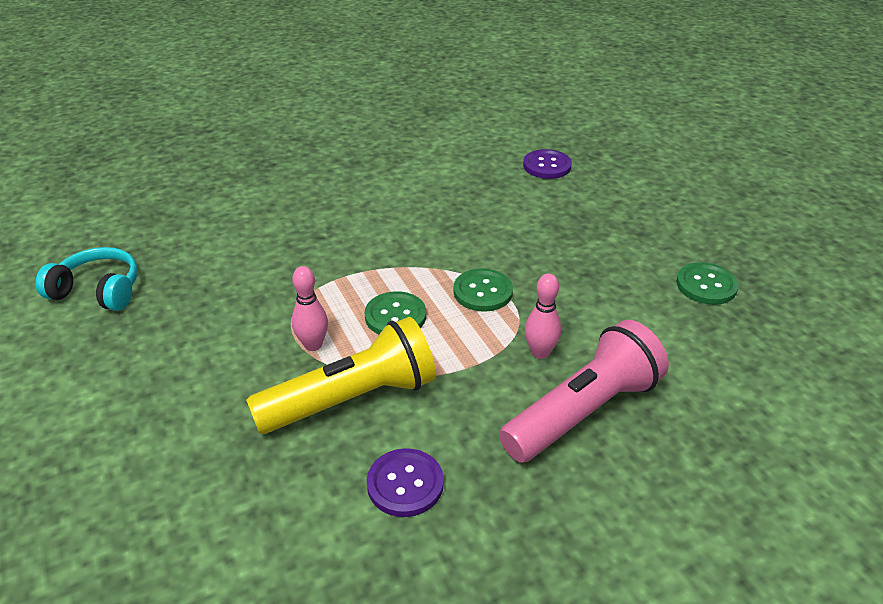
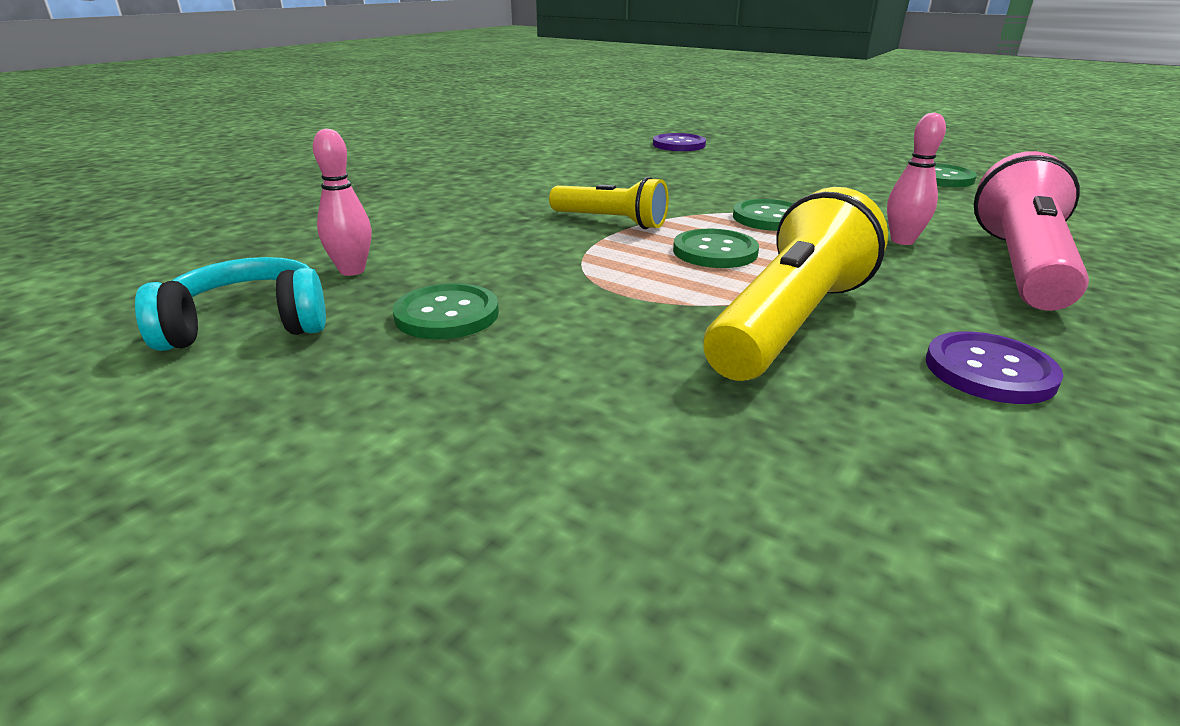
camera: 30 degrees left, 10 degrees down
(188, 318) = (447, 315): none -> green button
(313, 345) = (661, 294): pink bowling pin -> pink bowling pin (352, 271)
(370, 258) = (610, 221): none -> yellow flashlight

